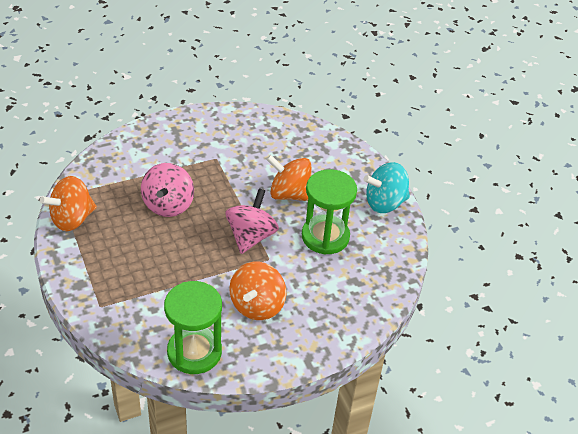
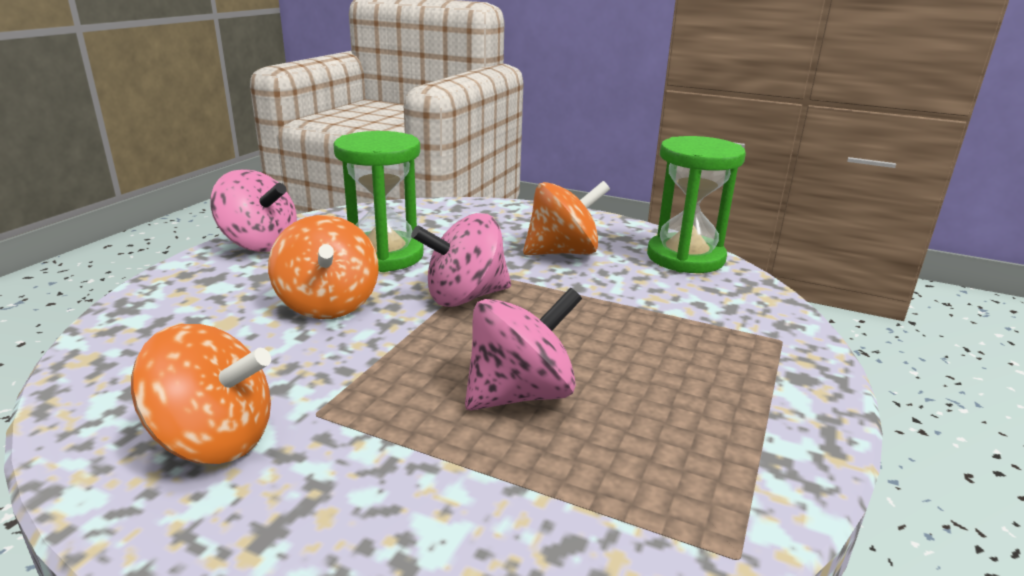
camera: 130 degrees left, 20 degrees down
(72, 219) = (745, 483): orange spinning top -> orange spinning top (214, 440)
(385, 203) = (259, 244): turquoise spinning top -> pink spinning top

